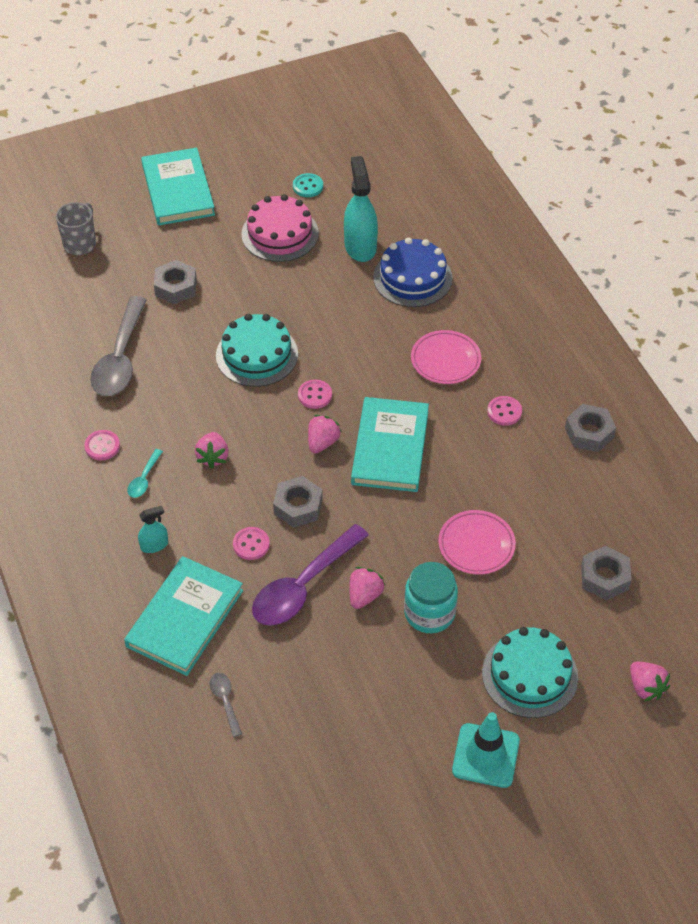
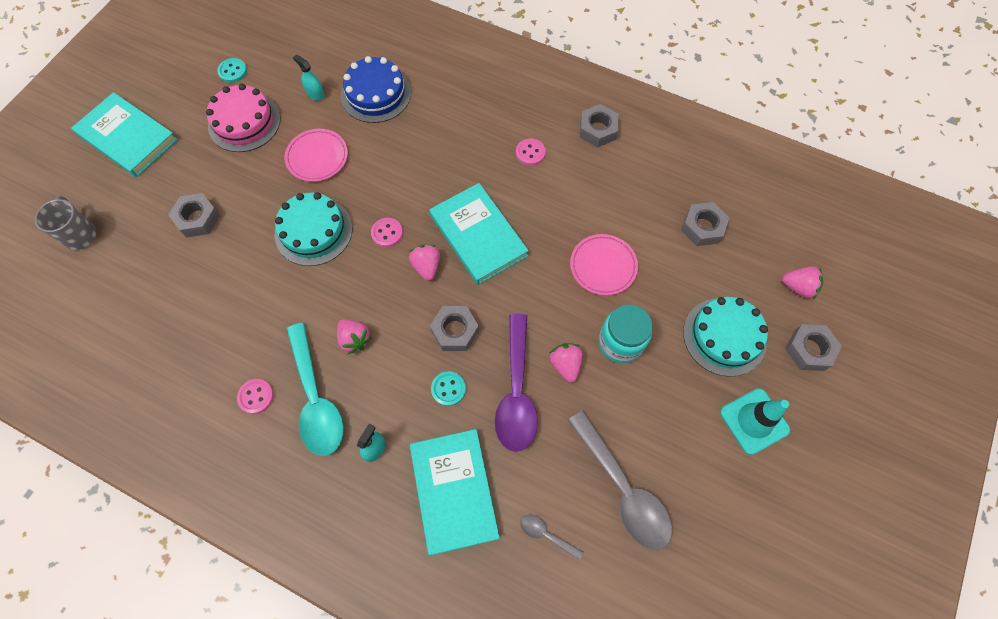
camera: 40 degrees left, 15 degrees up
(120, 358) = (204, 310): grey spoon -> grey spoon (623, 489)
(144, 479) = (316, 399): turquoise spoon -> turquoise spoon, size x2.24
(251, 544) = (448, 389): pink button -> turquoise button
(360, 246) = (315, 94): turquoise spray bottle -> turquoise spray bottle, size x0.50
(445, 360) = (456, 141): pink plate -> pink plate (317, 157)
(599, 742) = (809, 350): none -> grey nut

